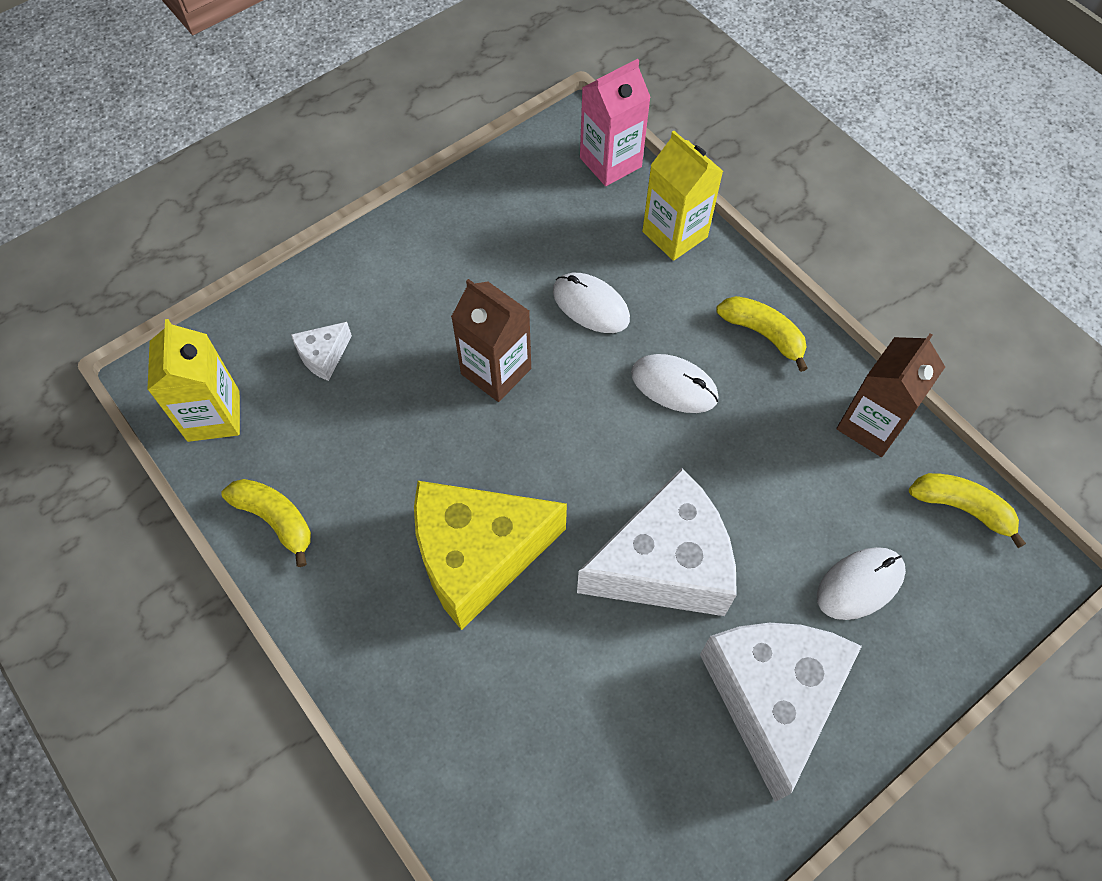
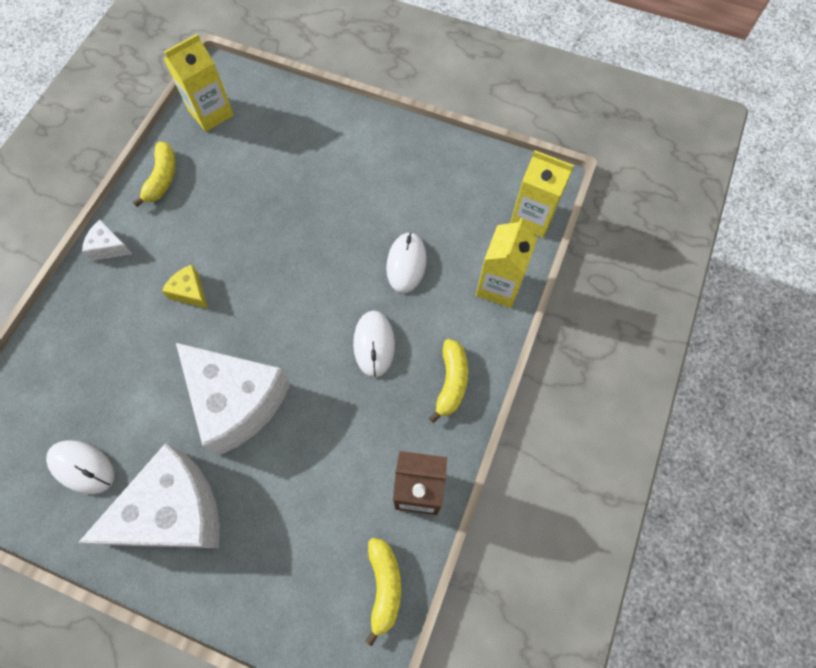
camera: 60 degrees right, 5 degrees up
(323, 356) = (280, 142): white cheese -> white cheese (109, 247)
(477, 556) = (190, 292): yellow cheese -> yellow cheese, size x0.42
(496, 371) = (323, 235): brown carton -> none
(610, 162) = (532, 217): pink carton -> yellow carton
(860, 584) = (284, 536): white mouse -> white mouse (82, 467)

